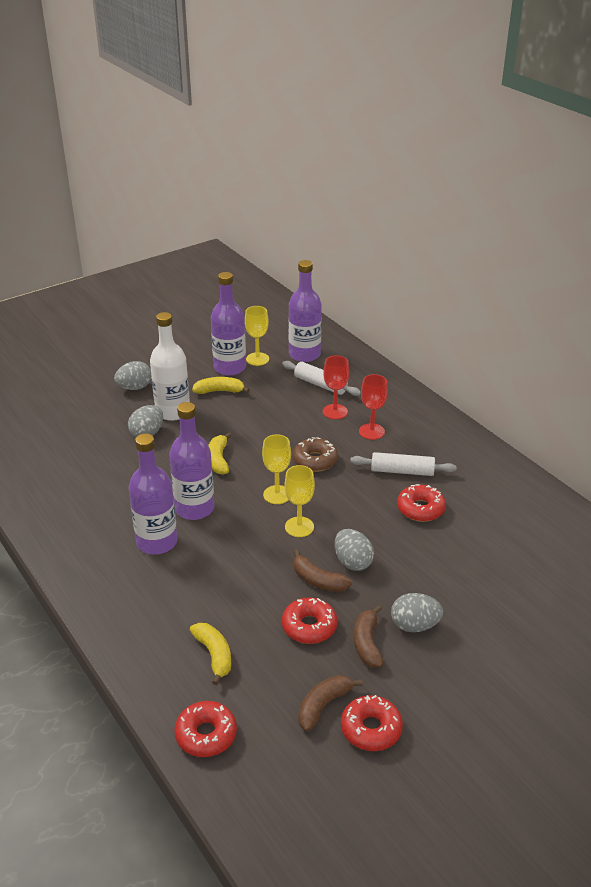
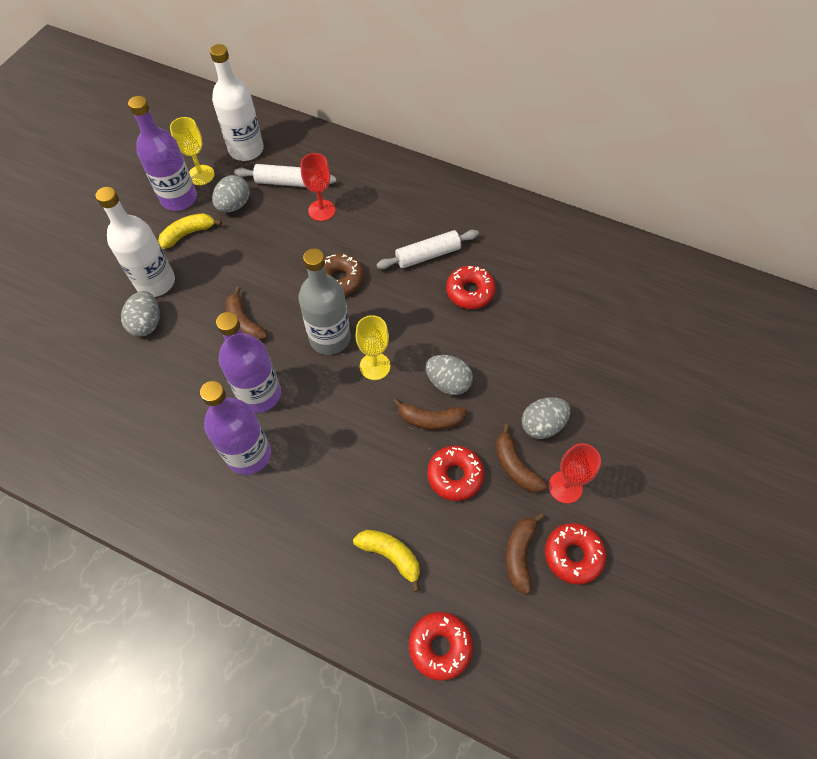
camera: 30 degrees left, 25 degrees up
(135, 388) = (91, 268): grey egg -> grey egg (234, 205)
(218, 460) = (244, 322): yellow banana -> brown banana
(277, 495) = (330, 338): yellow goblet -> grey bottle
(304, 354) = (246, 150): purple bottle -> white bottle
(371, 431) = (371, 220): red goblet -> red goblet (565, 487)

